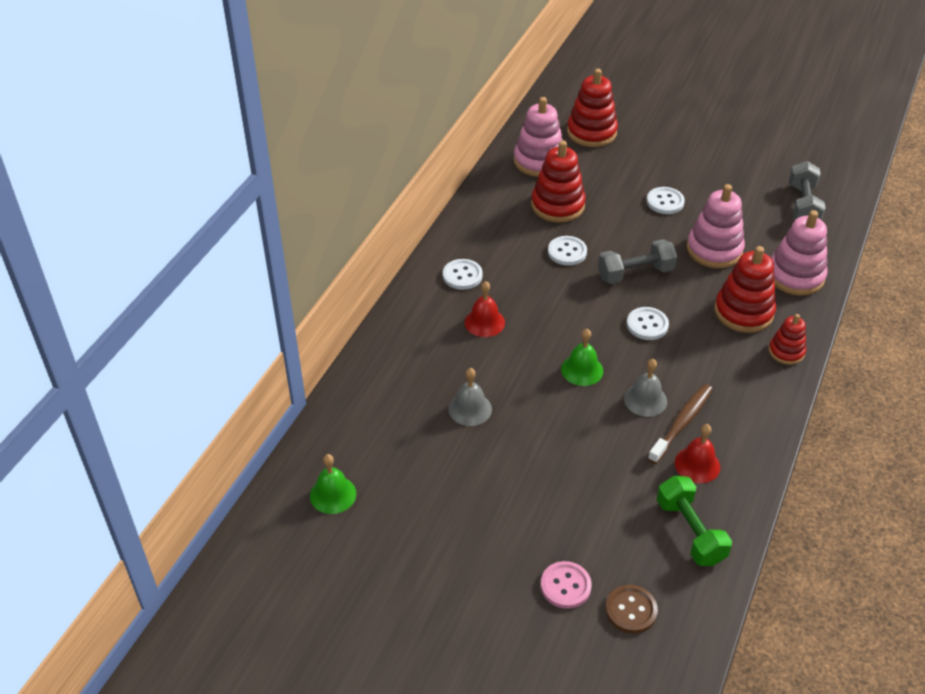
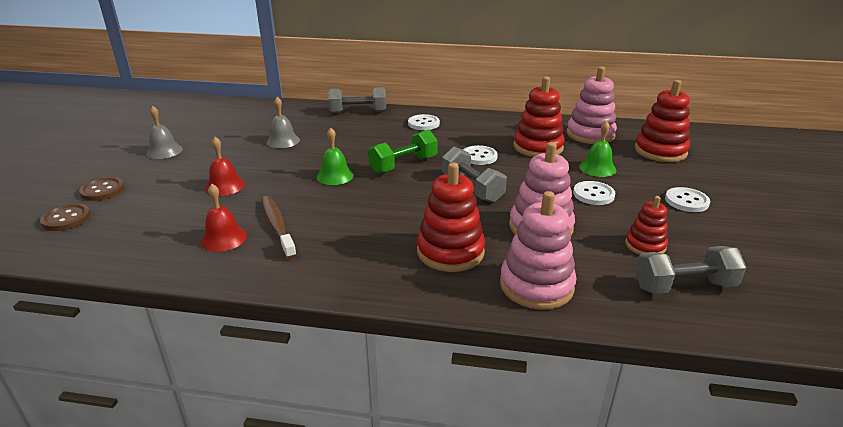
camera: 75 degrees right, 15 degrees down
(333, 494) = (204, 113): green bell -> green bell (597, 168)
(400, 328) = (358, 112): none -> grey dumbbell
(484, 322) = (376, 136): red bell -> red bell (225, 186)
(565, 586) = (102, 190): pink button -> brown button
(645, 400) = (304, 206): grey bell -> grey bell (164, 151)
(647, 325) = (404, 199): white button -> white button (686, 201)
(681, 423) = (277, 226): brown toothbrush -> brown toothbrush turned 135 degrees counterclockwise
(690, 531) = (142, 240): green dumbbell -> green dumbbell (403, 165)
(786, 352) = (398, 285): red stacking toy -> red stacking toy (645, 245)

